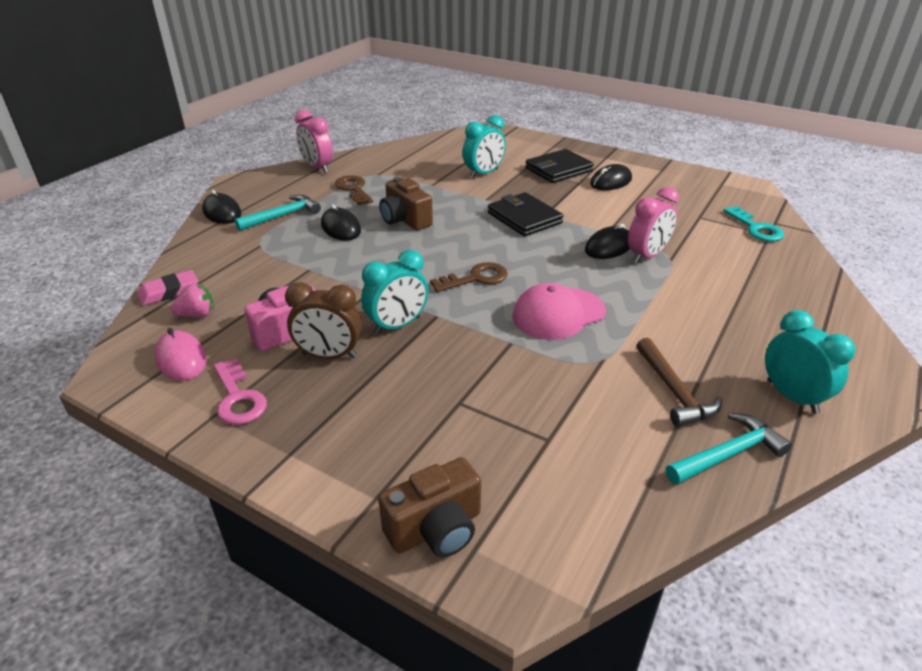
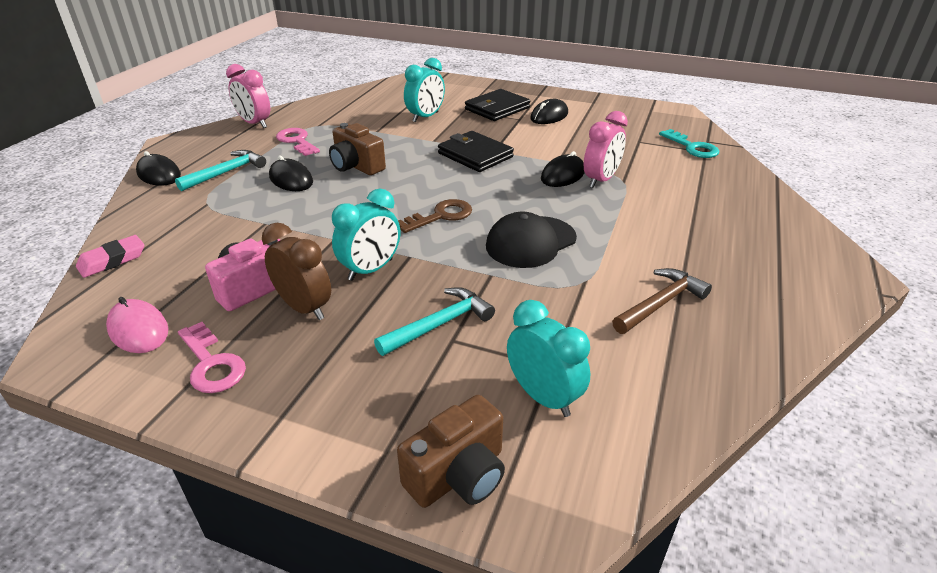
camera: 10 degrees left, 0 degrees up
(197, 314) = (149, 281): pink strawberry -> none
(329, 355) = (304, 308): brown clock -> brown clock turned 135 degrees counterclockwise
(353, 189) = (297, 141): brown key -> pink key
(558, 314) = (530, 242): pink cap -> black cap
(674, 391) = (660, 303): brown hammer -> brown hammer turned 105 degrees counterclockwise
(727, 454) = (727, 358): turquoise hammer -> turquoise hammer (439, 324)
(792, 396) = (769, 296): turquoise clock -> turquoise clock (543, 397)

